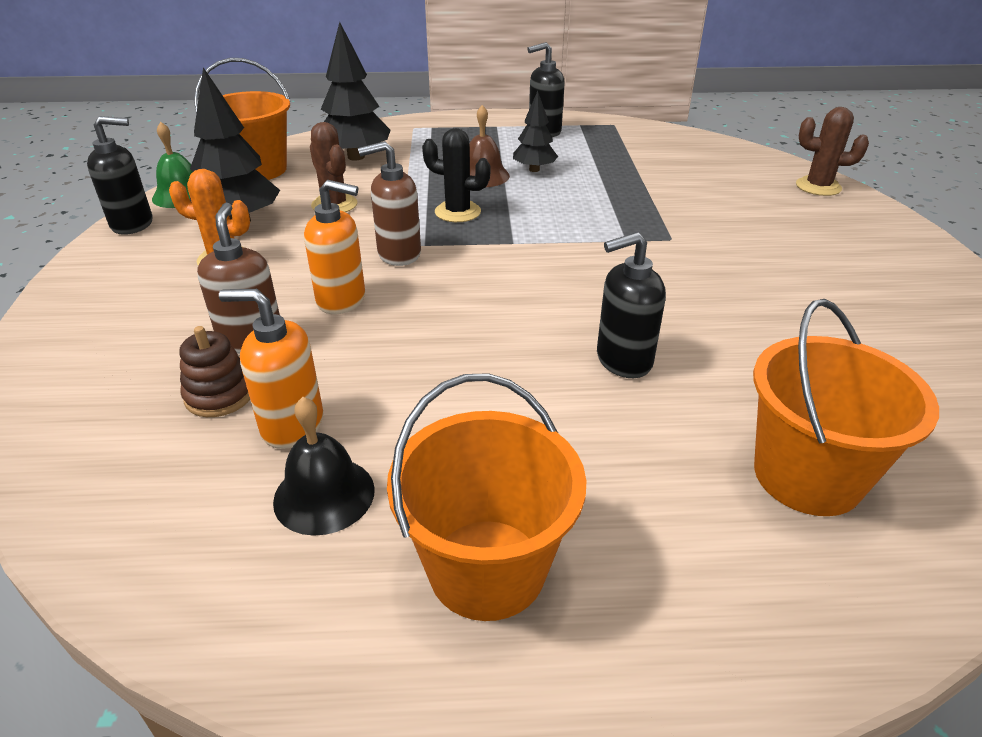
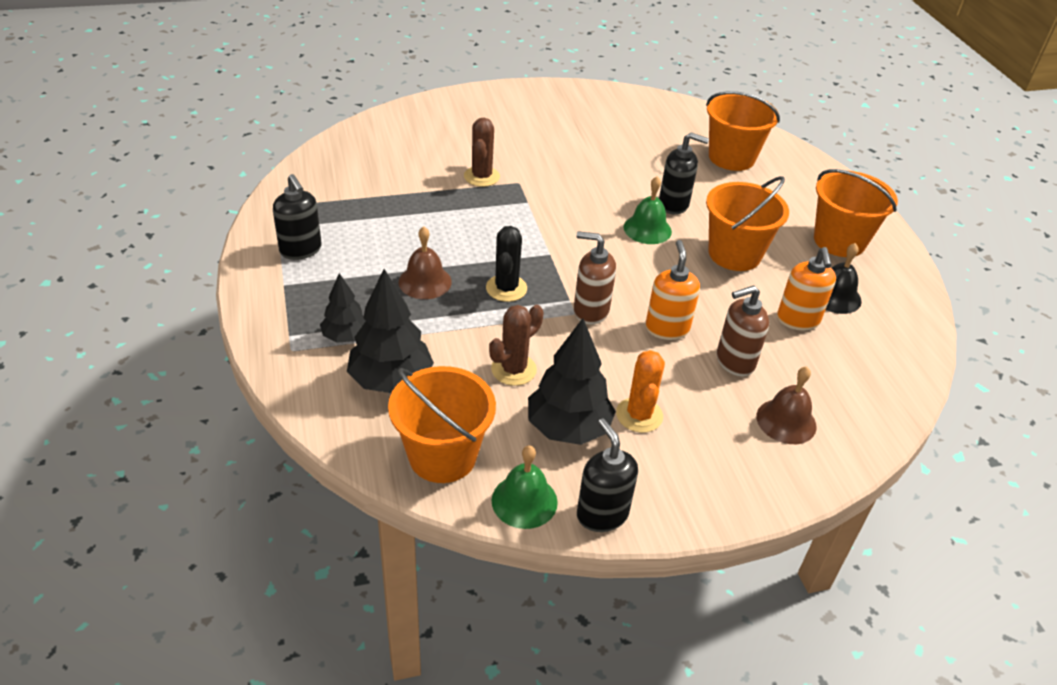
camera: 105 degrees left, 5 degrees up
(126, 357) = (786, 421): none -> brown bell
(219, 395) = (793, 359): brown stacking toy -> none
(398, 254) = (590, 311): brown soap dispenser -> brown soap dispenser turned 135 degrees clockwise
(477, 397) = (734, 254): none -> orange bucket
(534, 169) = (404, 251): black tree -> black tree (345, 336)
(557, 322) = (647, 229): none -> green bell
(623, 360) = (674, 205): black soap dispenser -> black soap dispenser turned 45 degrees counterclockwise
(818, 187) = (412, 115): brown cactus -> brown cactus (481, 176)

